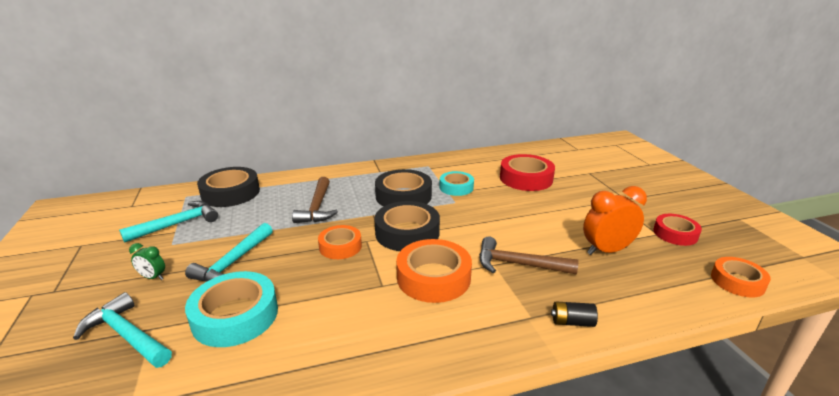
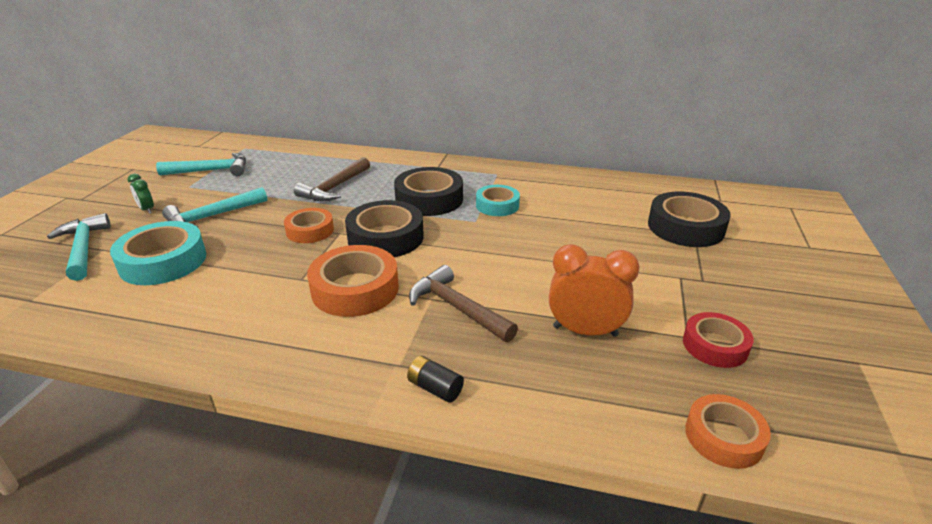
camera: 30 degrees right, 5 degrees up
(230, 193) = (280, 154): black tape -> black tape (685, 227)
(526, 178) = (595, 218): red tape -> none

